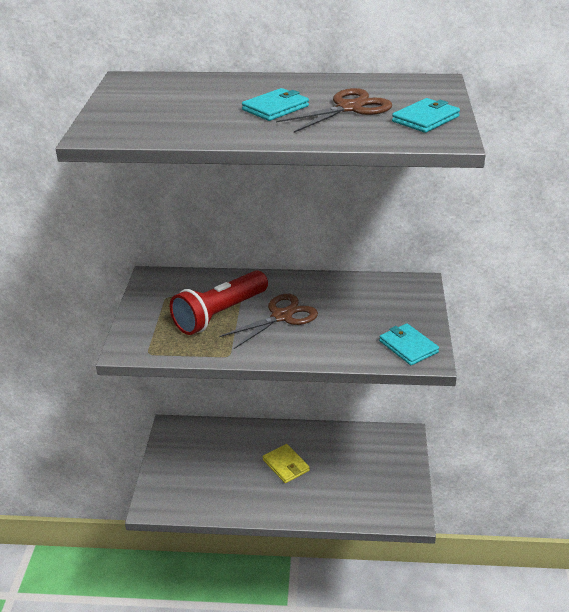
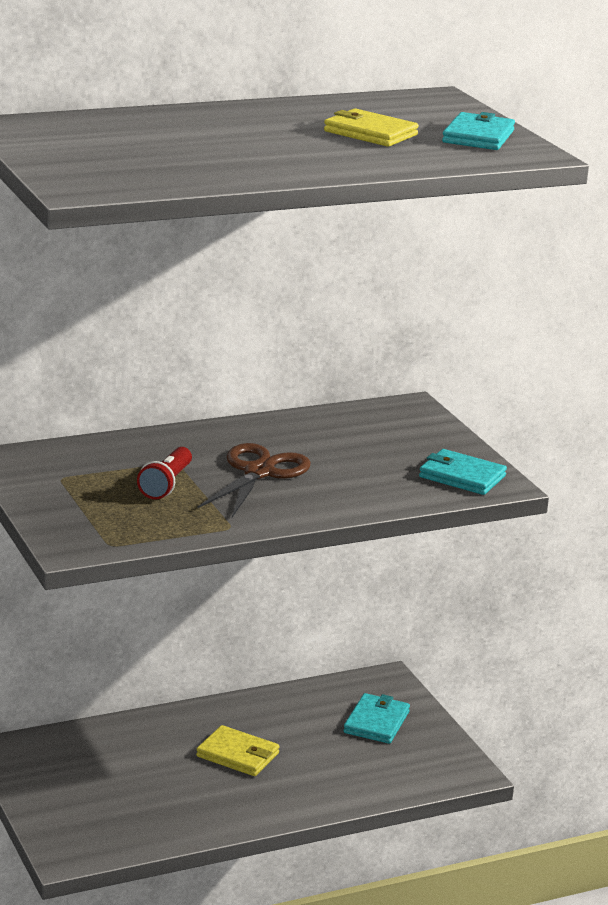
camera: 30 degrees left, 10 degrees down
(219, 314) = (166, 484): red flashlight -> red flashlight, size x0.53
(275, 108) = (276, 140): turquoise wallet -> turquoise wallet (376, 722)
(349, 108) = (370, 133): brown scissors -> yellow wallet

